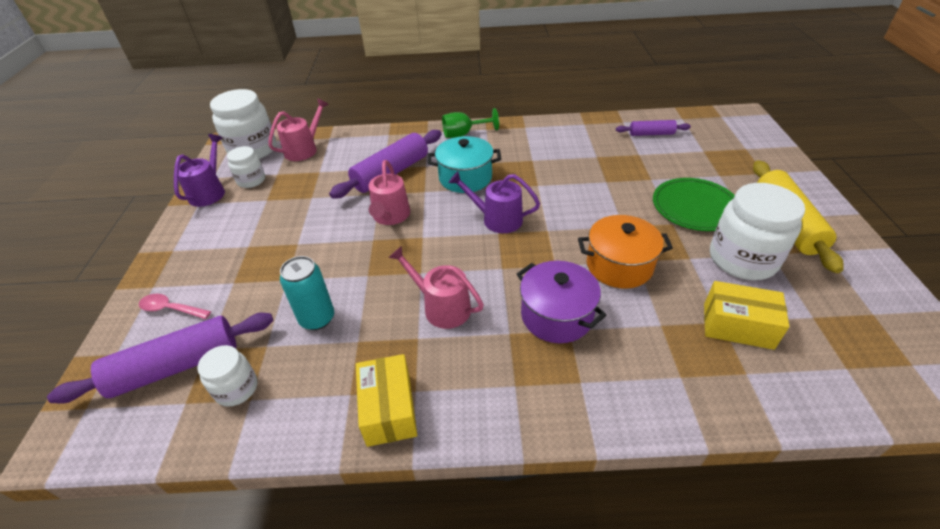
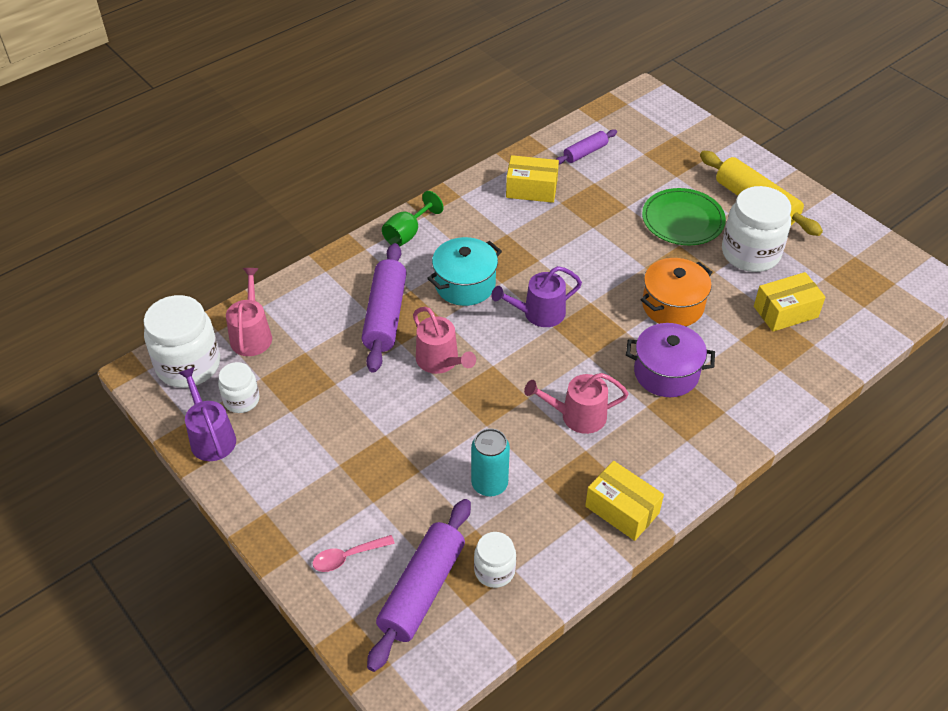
camera: 40 degrees left, 5 degrees up
(582, 141) = (531, 189): none -> yellow box

